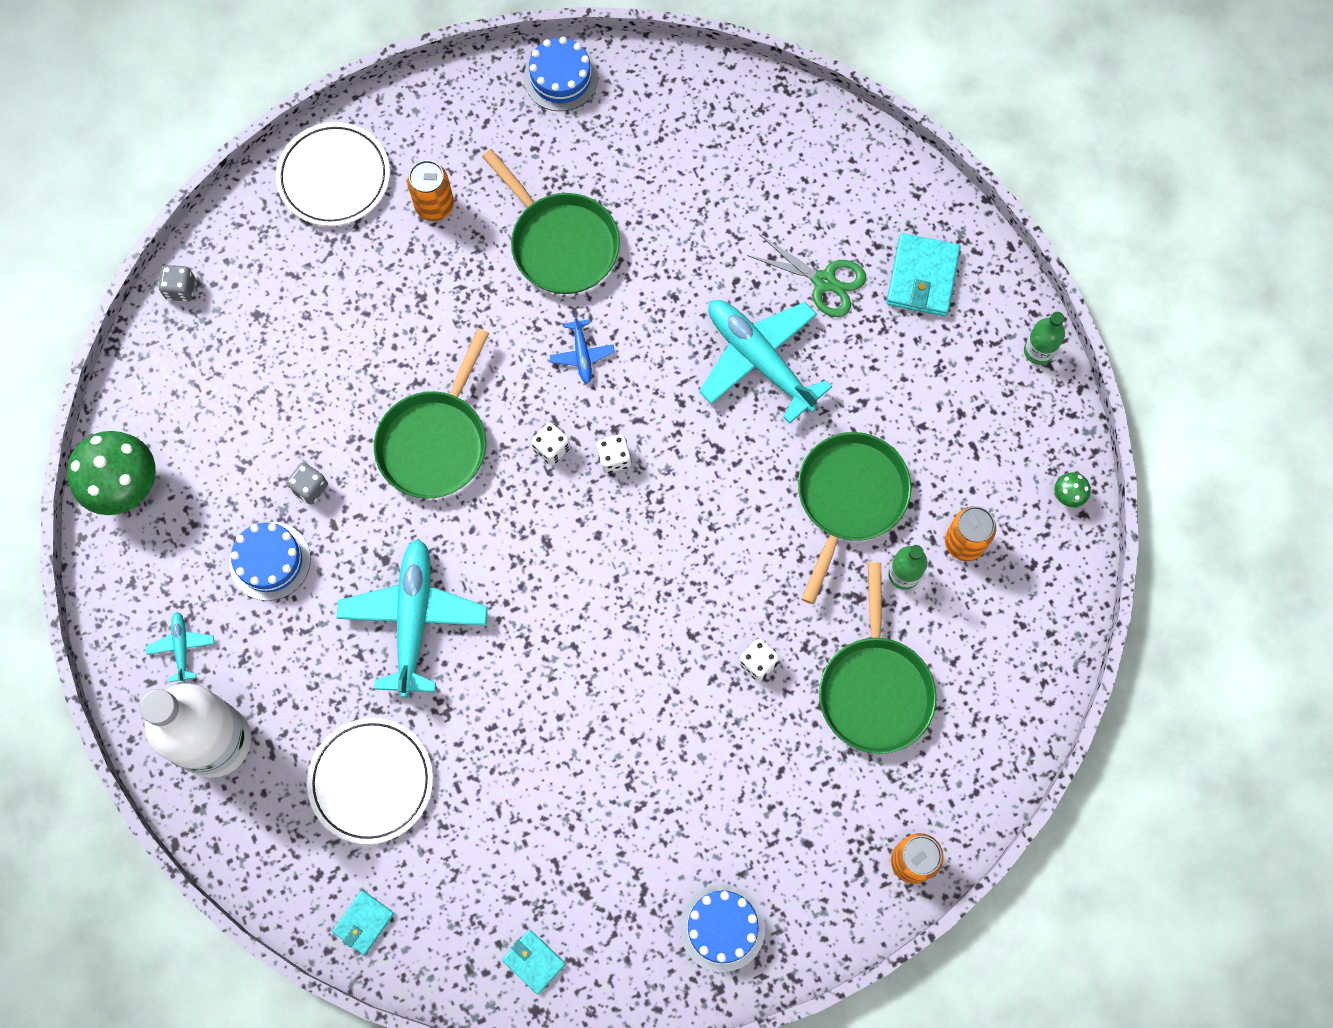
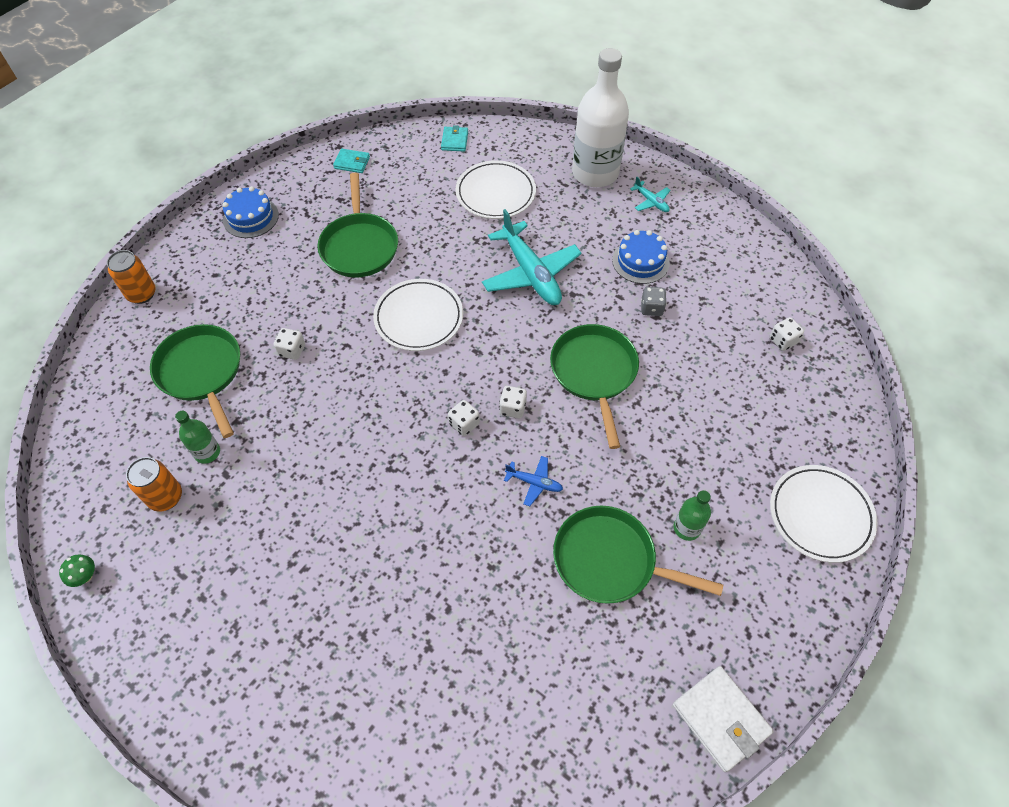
camera: 150 degrees right, 15 degrees down
(126, 487) = (758, 257): green mushroom -> none
(181, 289) = (843, 379): grey dice -> none
(201, 366) = (782, 341): none -> white dice
(434, 206) = (728, 535): orange can -> none
(561, 78) = (720, 719): blue cake -> white wallet
(582, 355) = (534, 483): blue plane -> blue plane turned 150 degrees clockwise
(587, 627) = (419, 318): none -> white plate
(759, 360) = (393, 552): turquoise plane -> none
(824, 281) = (370, 652): green scissors -> none
(849, 498) = (271, 484): green pan -> green pan (359, 246)
(922, 277) = (281, 707): turquoise wallet -> none
(1038, 351) = (145, 694): green bottle -> green bottle (687, 528)

